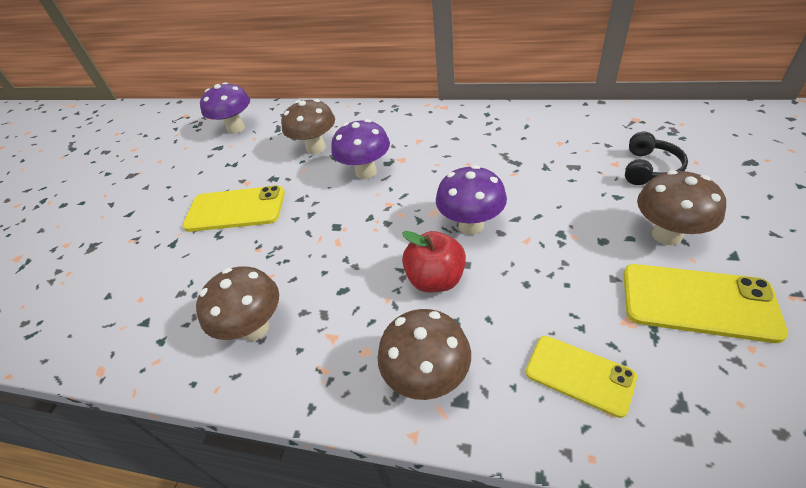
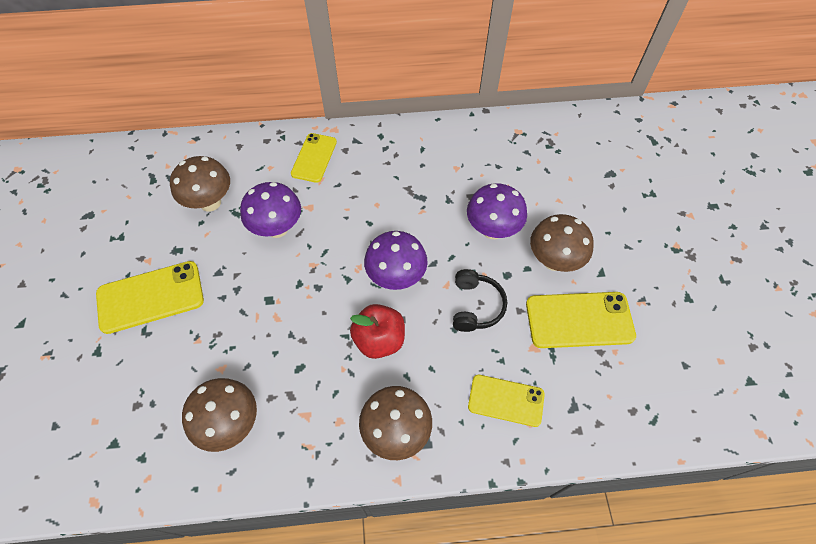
camera: 25 degrees left, 15 degrees up
(236, 128) = (98, 184): purple mushroom -> purple mushroom (492, 230)
(419, 125) = (314, 158): none -> yellow phone
(649, 169) = (535, 191): black headphones -> black headphones (476, 306)

